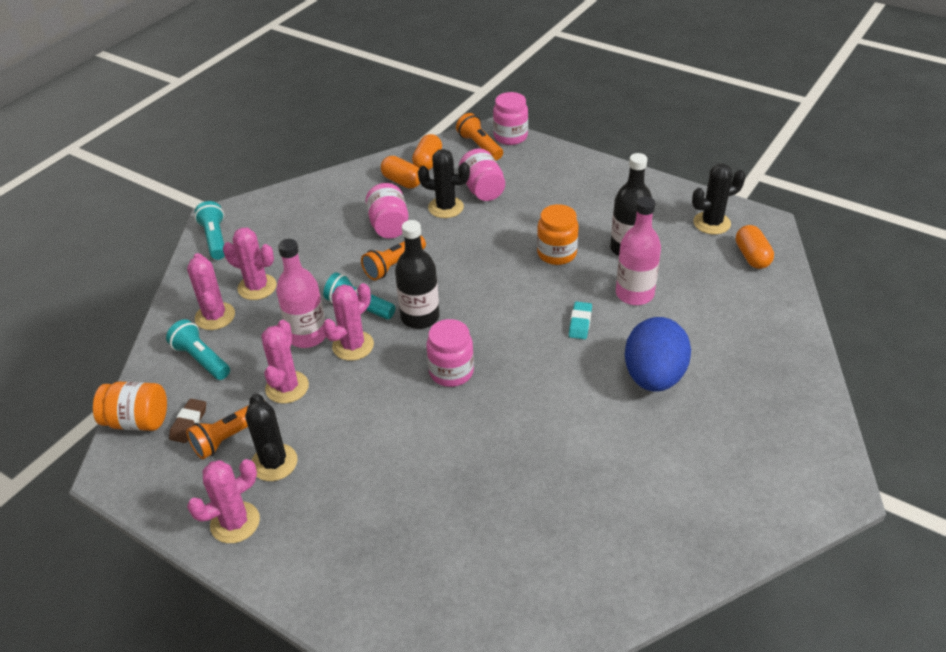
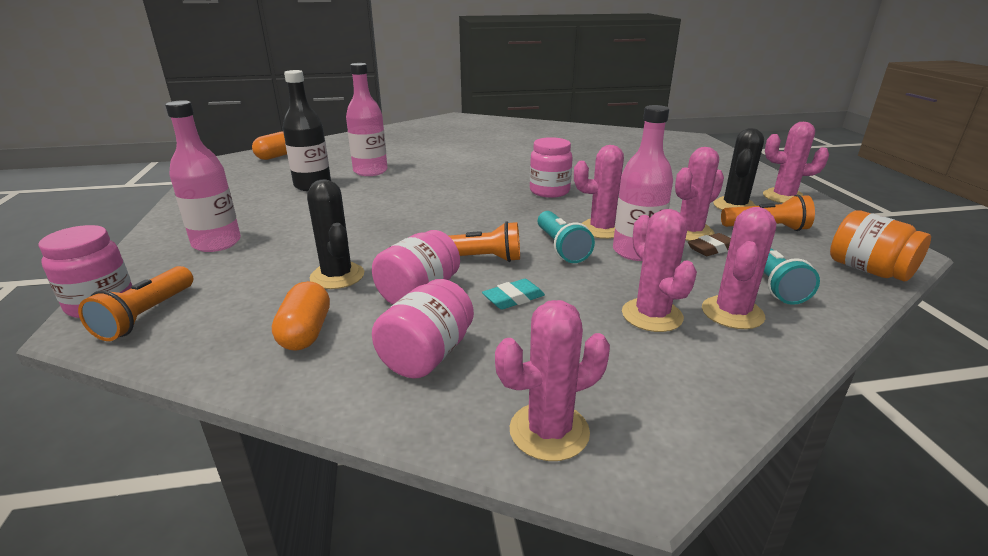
camera: 135 degrees left, 15 degrees down
(189, 423) = (806, 248): brown eraser -> brown eraser (712, 249)
(215, 239) = (665, 422): turquoise flashlight -> none
(255, 211) = (549, 431): none -> pink cactus
(420, 317) = (521, 220): black bottle -> none
(428, 162) = (227, 337): orange capsule -> none
(482, 190) = (273, 270): pink jar -> pink jar (427, 355)
(551, 180) = (216, 243): none -> pink bottle
(556, 253) = (353, 204): orange jar -> none
(580, 323) = (429, 176): turquoise eraser -> turquoise eraser (513, 299)
(653, 377) = (445, 151): blue egg -> none
(711, 223) = (240, 173): black cactus -> none

